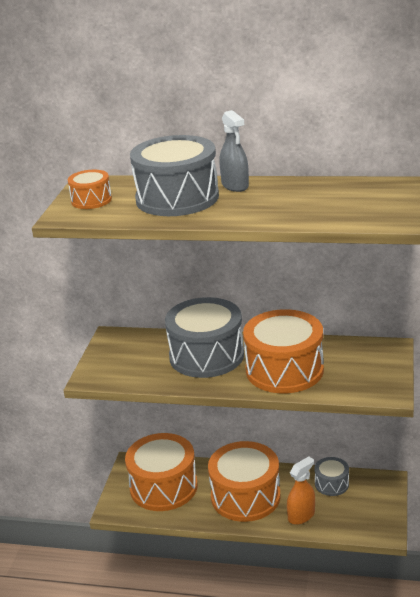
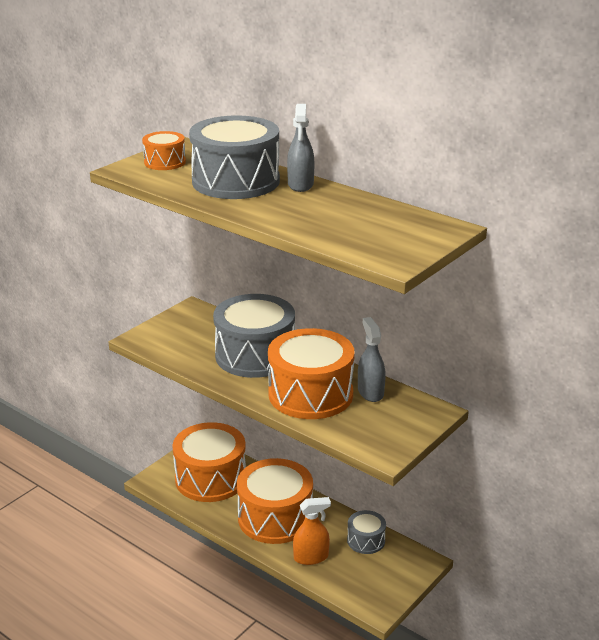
camera: 25 degrees right, 0 degrees up
(328, 351) = (370, 392): none -> grey spray bottle

